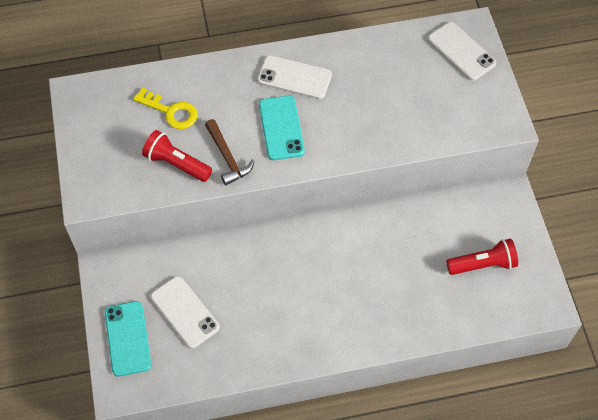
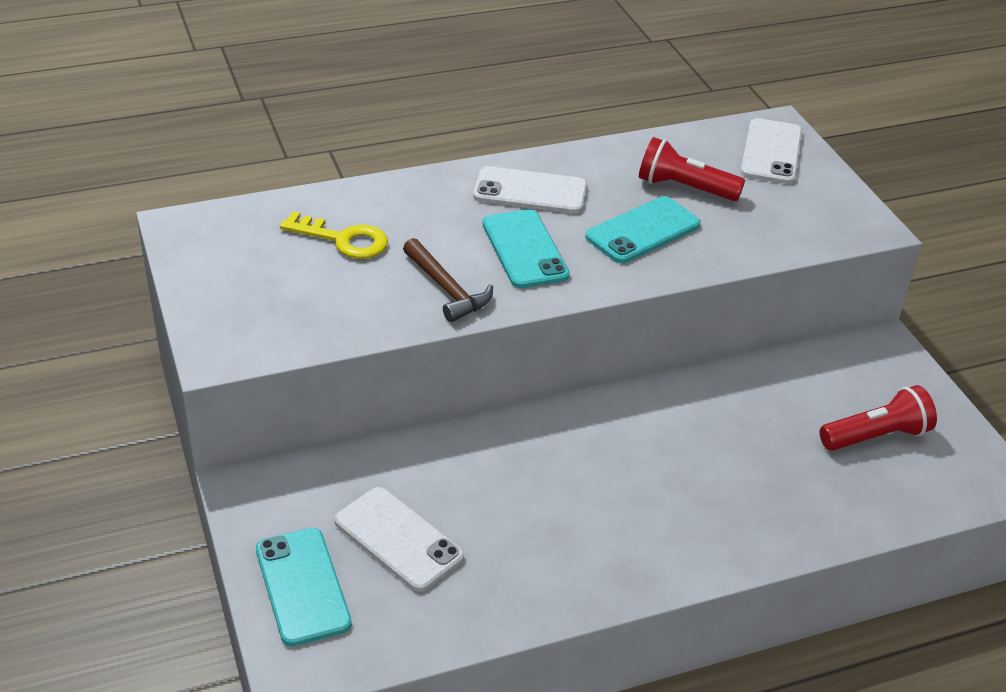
camera: 10 degrees left, 20 degrees down
(176, 164) = (365, 301): red flashlight -> red flashlight (684, 188)
(359, 117) = (642, 231): none -> turquoise phone
(461, 51) = (771, 152): white phone -> white phone turned 60 degrees clockwise

